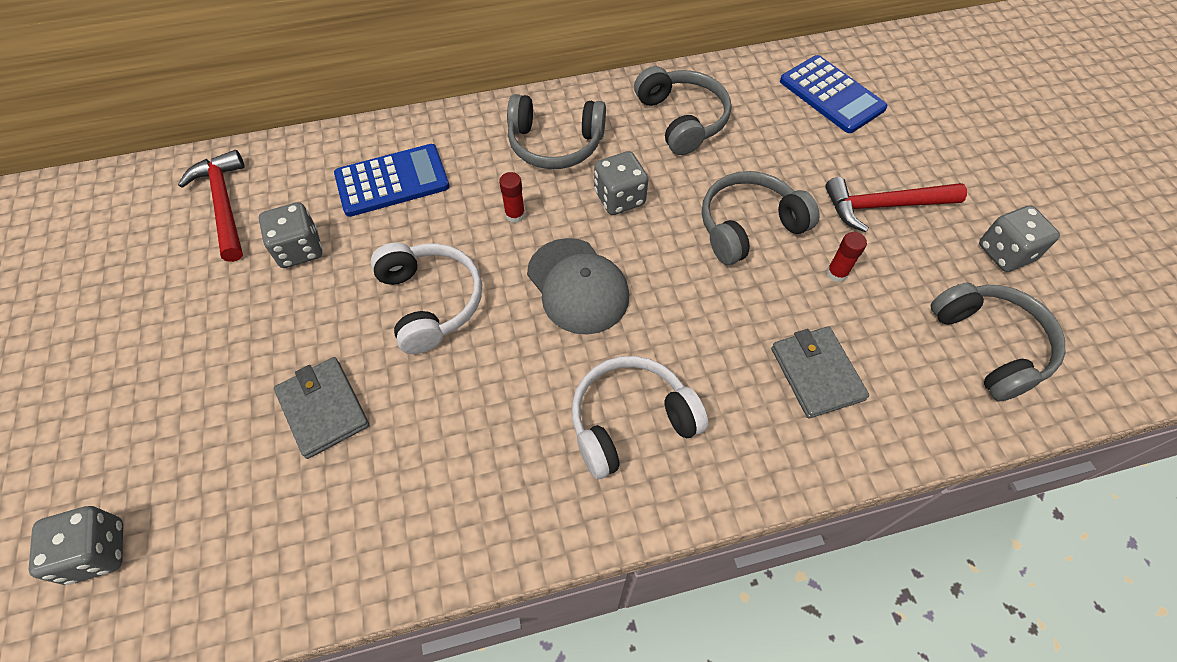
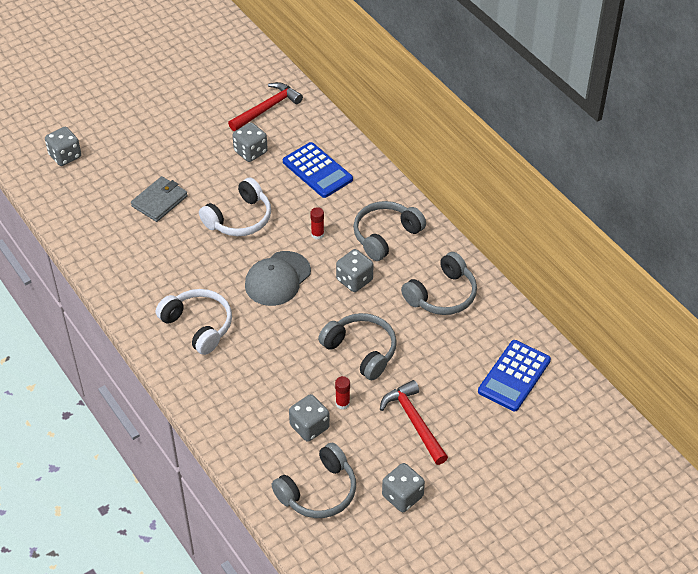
camera: 70 degrees right, 10 degrees down
(555, 144) = (385, 235): grey headphones -> grey headphones turned 60 degrees clockwise
(816, 373) = (262, 404): grey wallet -> none
(871, 324) = (309, 427): none -> grey dice

